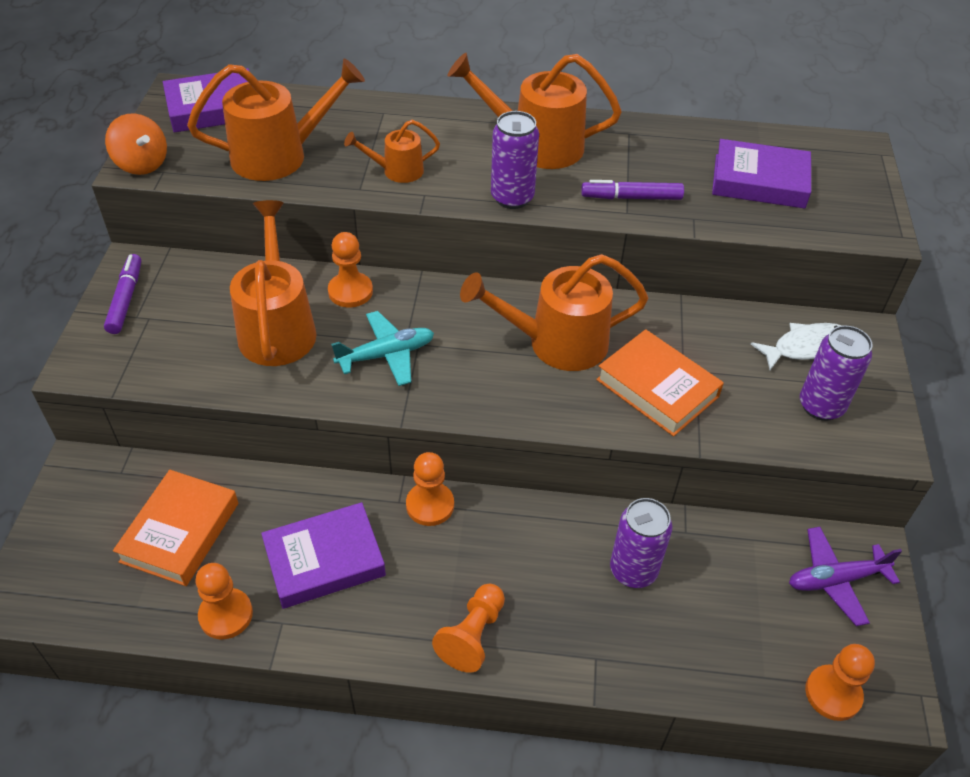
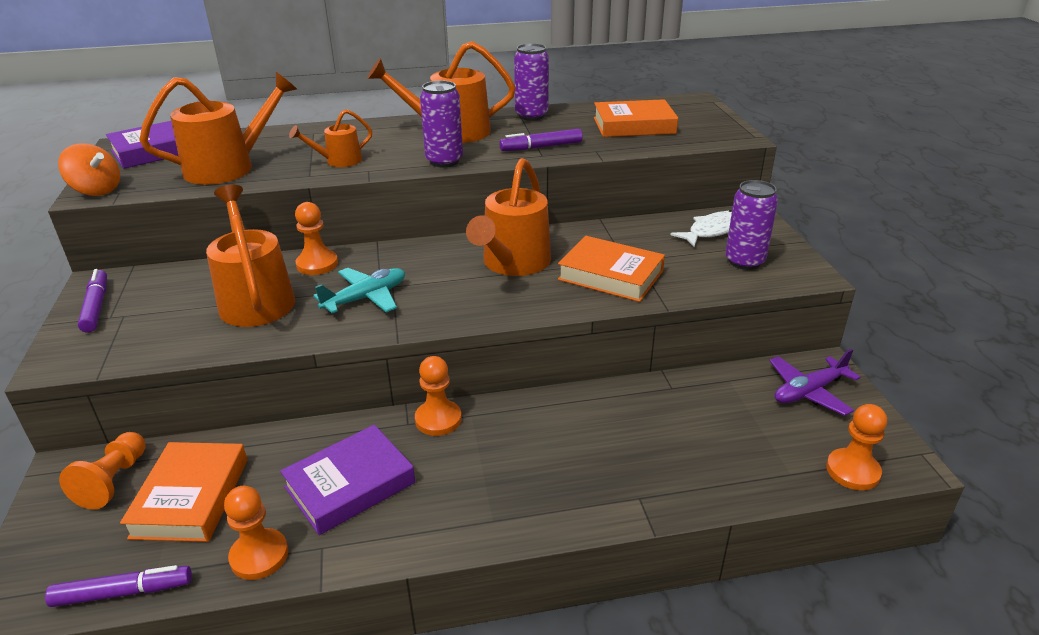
camera: 15 degrees left, 15 degrees down
(106, 618) = (123, 592): none -> purple marker
(472, 635) = (518, 509): orange pawn -> orange pawn (113, 481)
(556, 343) = (513, 264): orange watering can -> orange watering can turned 45 degrees counterclockwise
(633, 570) = (641, 424): purple can -> purple can (531, 116)
(759, 181) = (634, 125): purple book -> orange book

